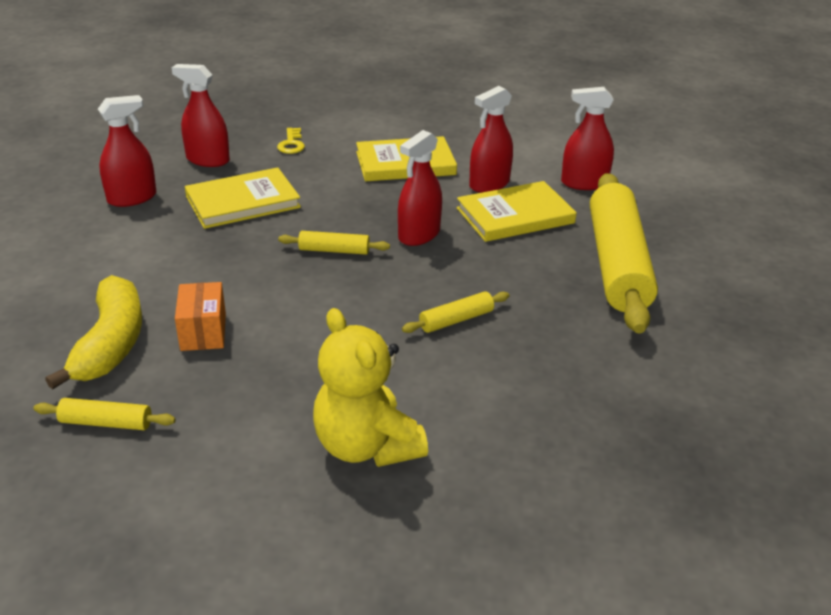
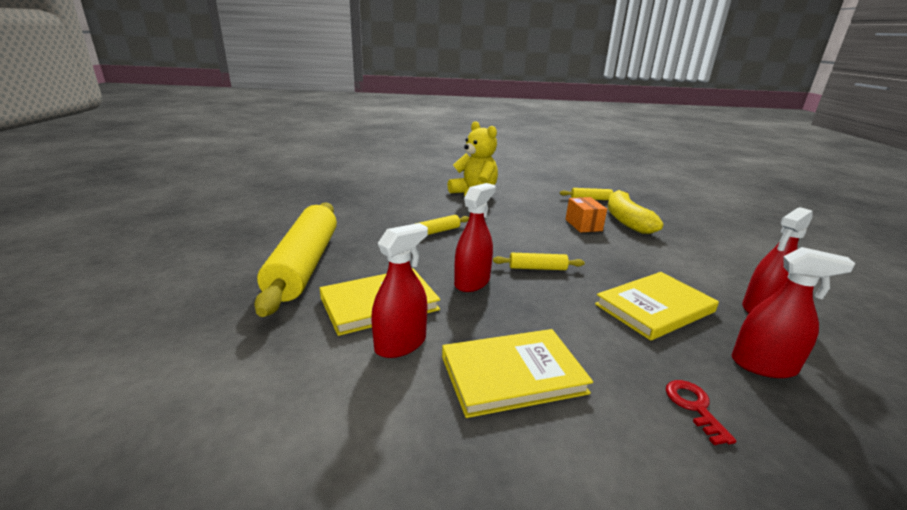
camera: 175 degrees right, 10 degrees down
(291, 144) = (694, 407): yellow key -> red key
(584, 183) = (277, 352): red spray bottle -> none

